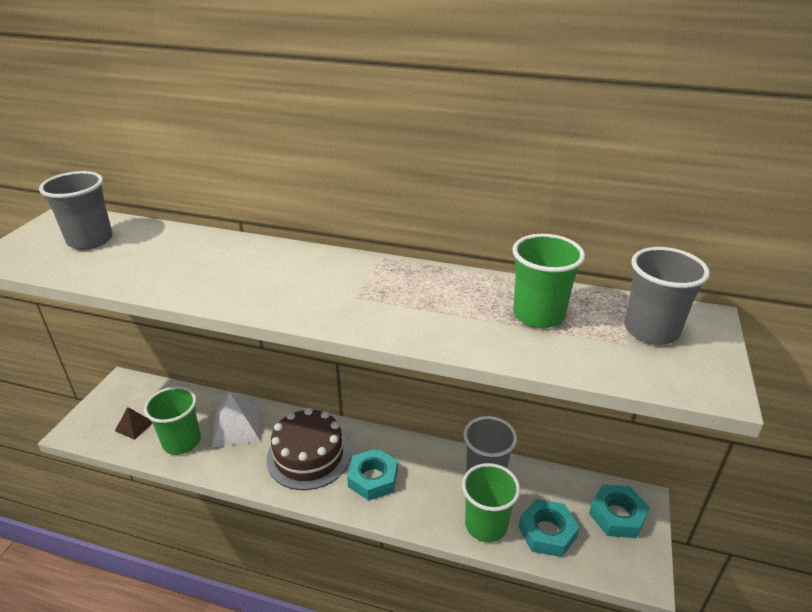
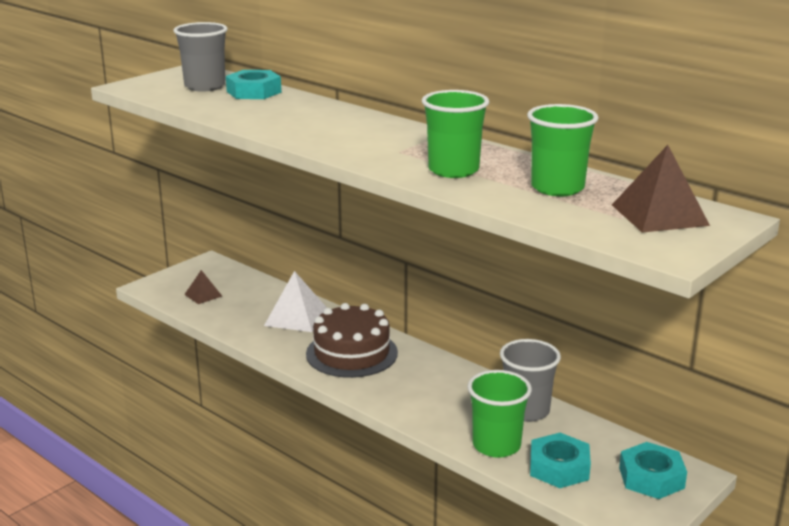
camera: 25 degrees right, 10 degrees down
(182, 442) = (239, 315): green cup -> green cup (453, 170)
(373, 478) = (404, 384): turquoise nut -> turquoise nut (254, 92)
(651, 330) = (659, 215): grey cup -> brown pyramid

